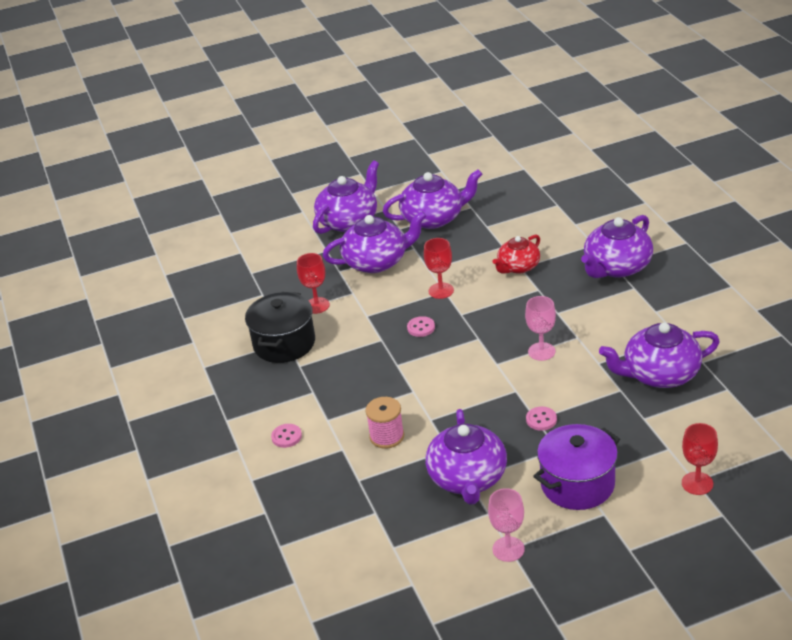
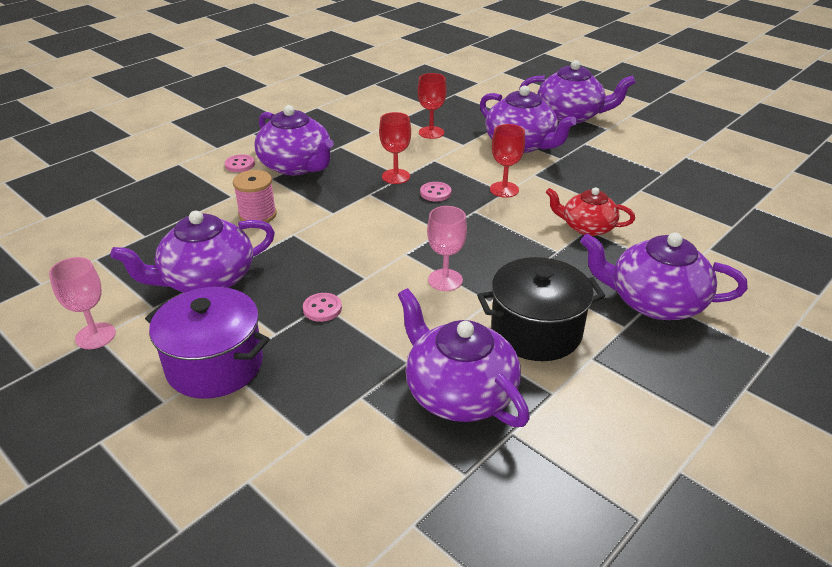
camera: 60 degrees right, 0 degrees up
(284, 343) = (367, 132): black pot -> black pot (536, 331)
(434, 218) = (621, 156): purple teapot -> purple teapot (296, 166)
(697, 483) = (242, 484): red goblet -> red goblet (396, 176)

